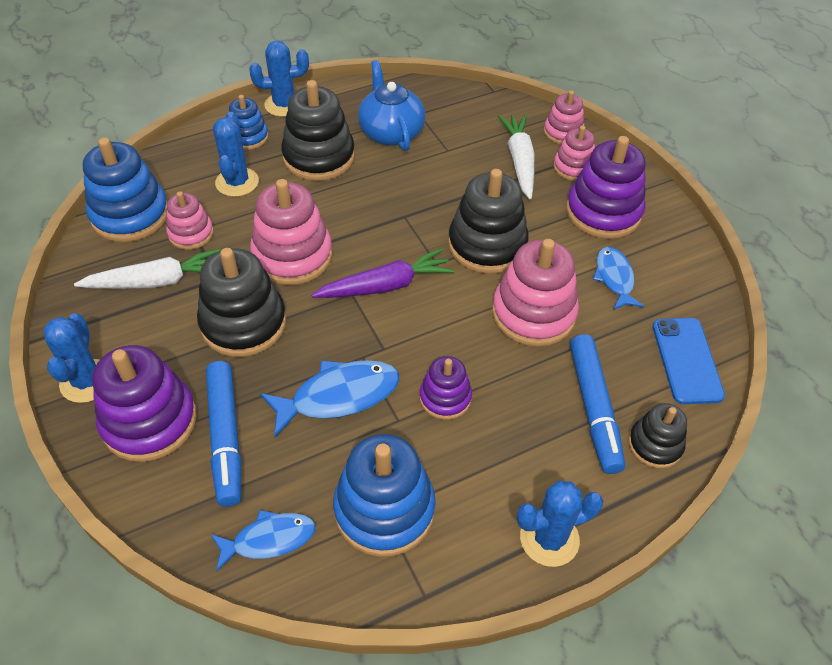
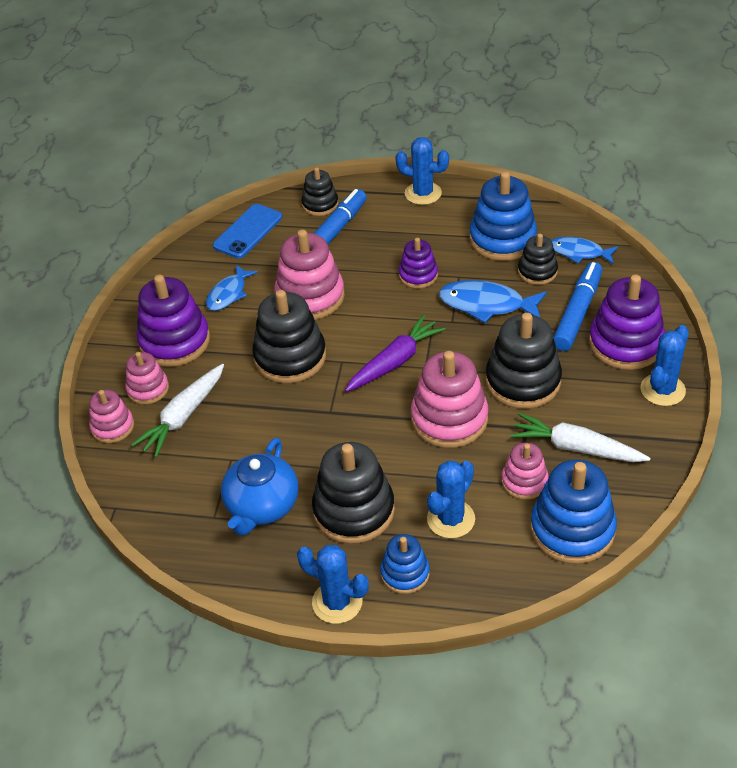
camera: 140 degrees left, 5 degrees down
(307, 477) = (537, 271): none -> black stacking toy
(385, 286) = (395, 361): purple carrot -> purple carrot turned 120 degrees clockwise

